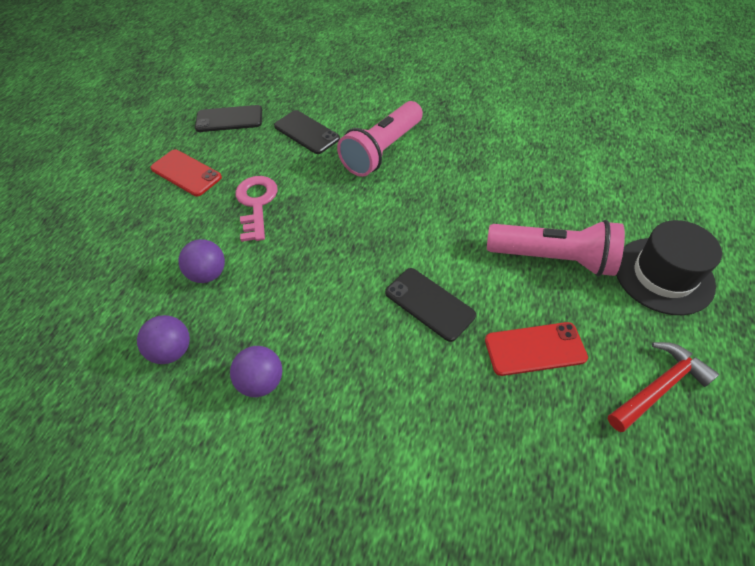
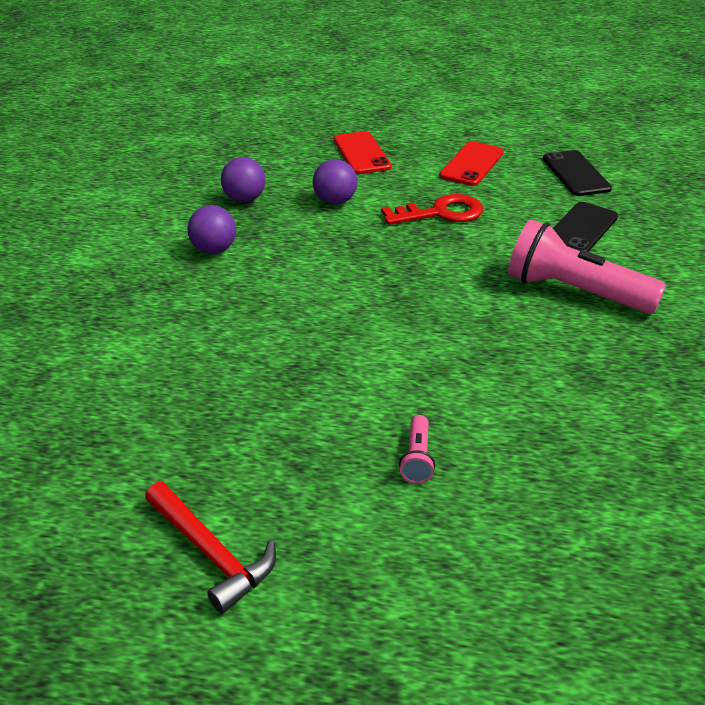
camera: 80 degrees right, 15 degrees down
(256, 204) = (441, 213): pink key -> red key
(429, 304) = (319, 347): black phone -> none
(535, 349) = (263, 435): red phone -> red phone (361, 153)
(553, 258) = (417, 458): pink flashlight -> pink flashlight, size x0.44
(663, 275) = (412, 588): black hat -> none

